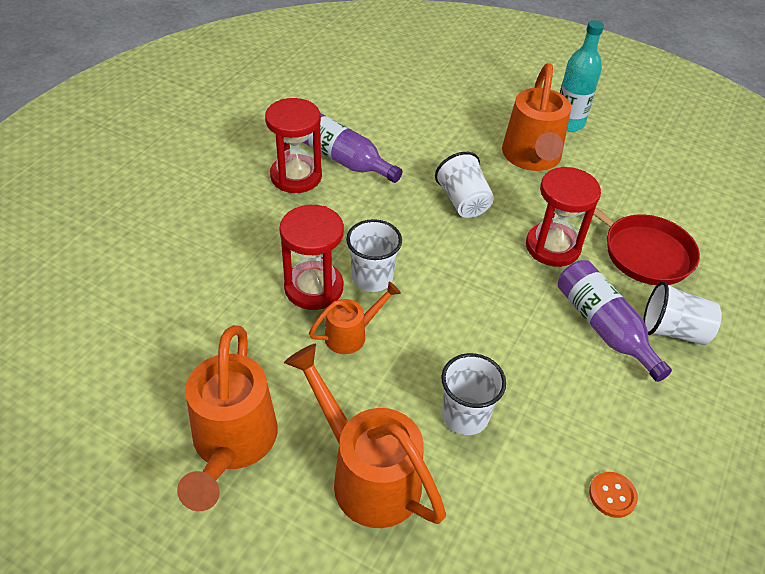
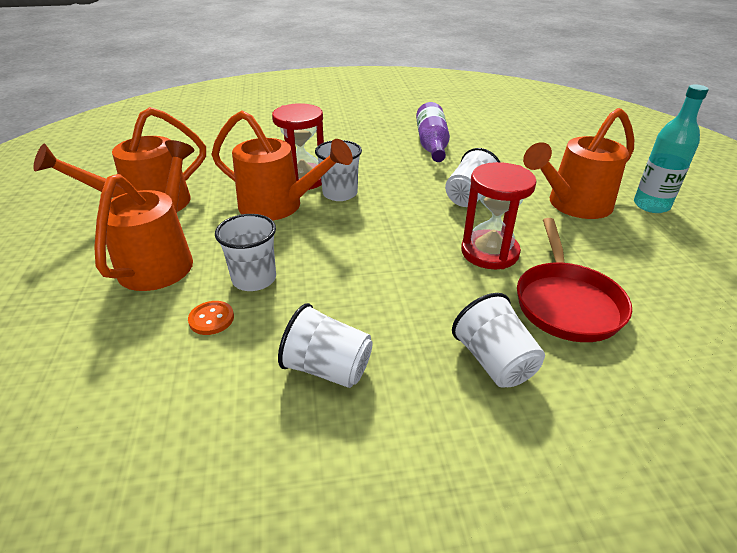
camera: 55 degrees right, 10 degrees down
(296, 176) = (390, 138): red hourglass -> none
(351, 335) = (279, 206): orange watering can -> orange watering can, size x1.86
(603, 327) = (436, 314): purple bottle -> none
(612, 495) = (241, 394): orange button -> orange button (211, 319)
(619, 426) = (328, 368): none -> white cup

